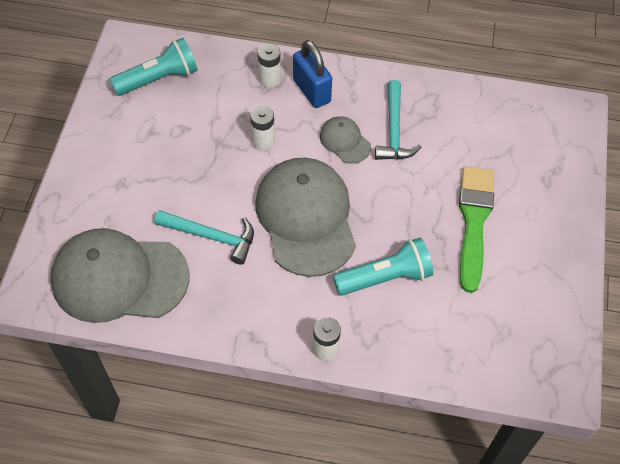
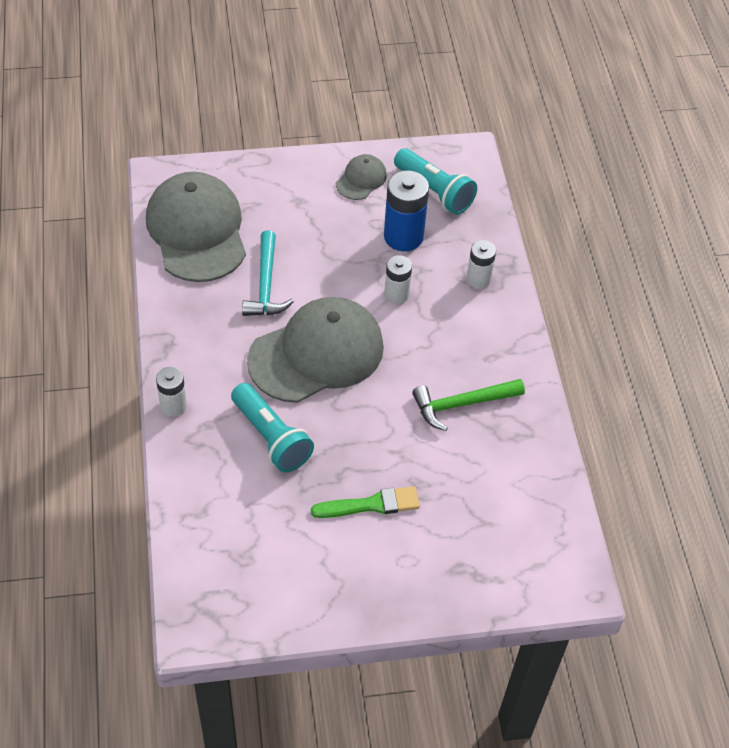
camera: 70 degrees right, 5 degrees down
(200, 116) = (403, 236): none -> blue battery
(311, 91) = (480, 318): blue padlock -> none
(345, 141) = (427, 363): grey cap -> grey cap (361, 179)
(394, 130) = (462, 404): turquoise hammer -> green hammer
(474, 222) = (371, 504): green brush -> green brush, size x0.66

